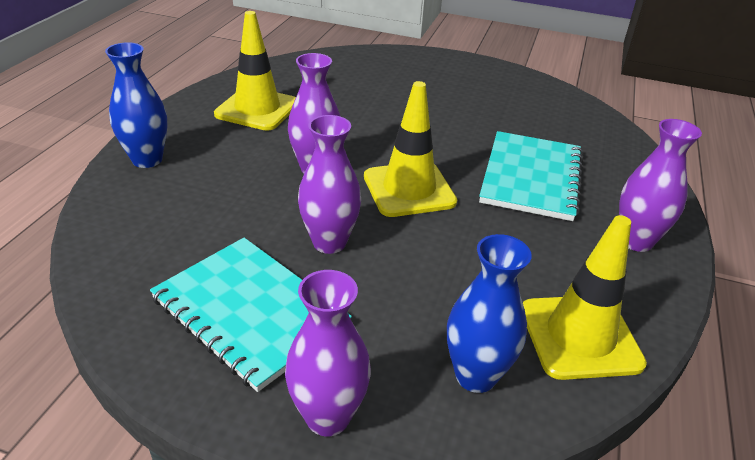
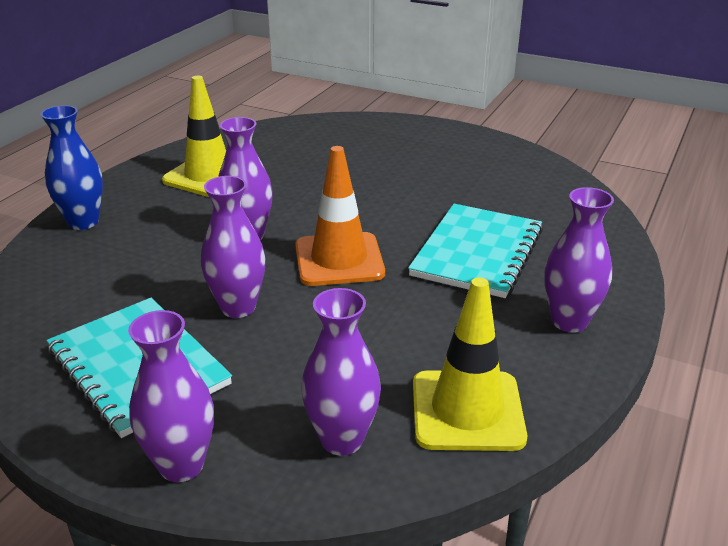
camera: 10 degrees right, 5 degrees down
(409, 189) = (339, 260): yellow traffic cone -> orange traffic cone
(475, 376) = (342, 440): blue vase -> purple vase

